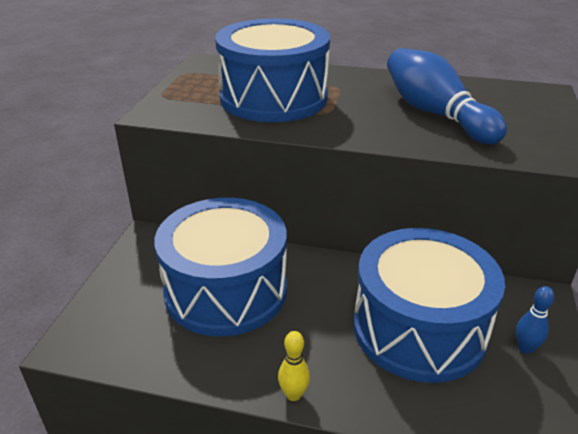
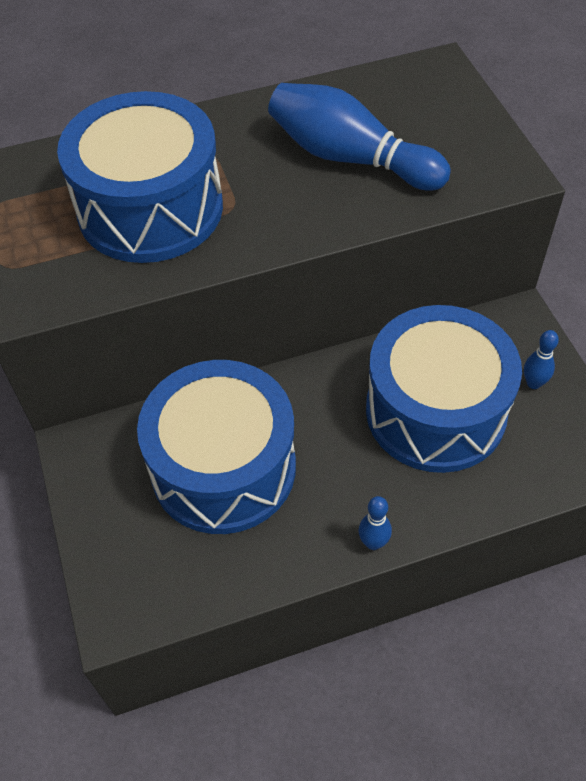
camera: 30 degrees left, 20 degrees up
(293, 394) = (373, 542): yellow bowling pin -> blue bowling pin

